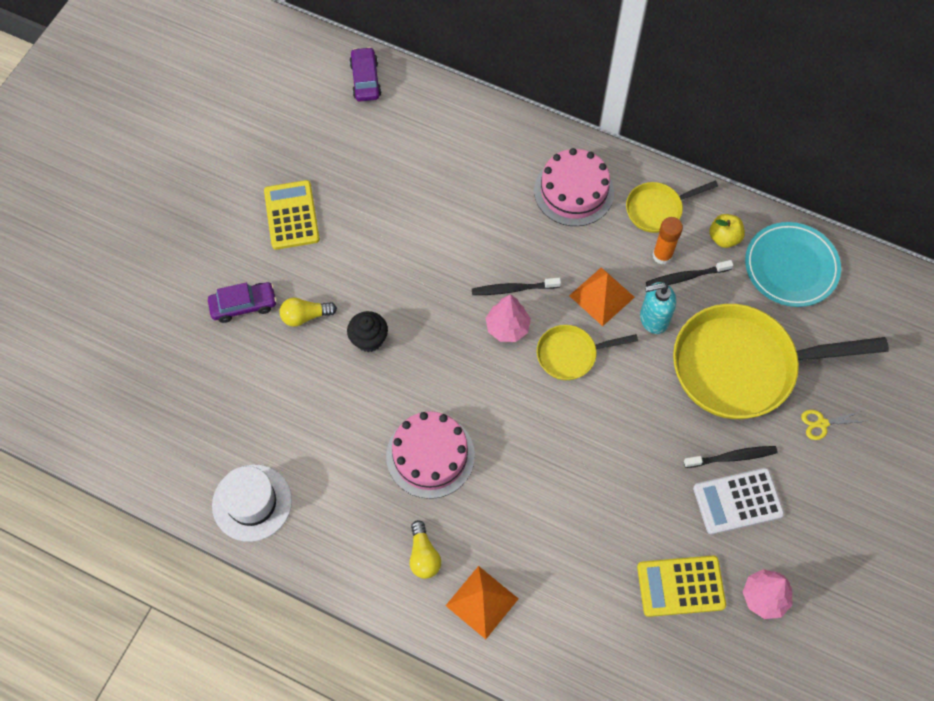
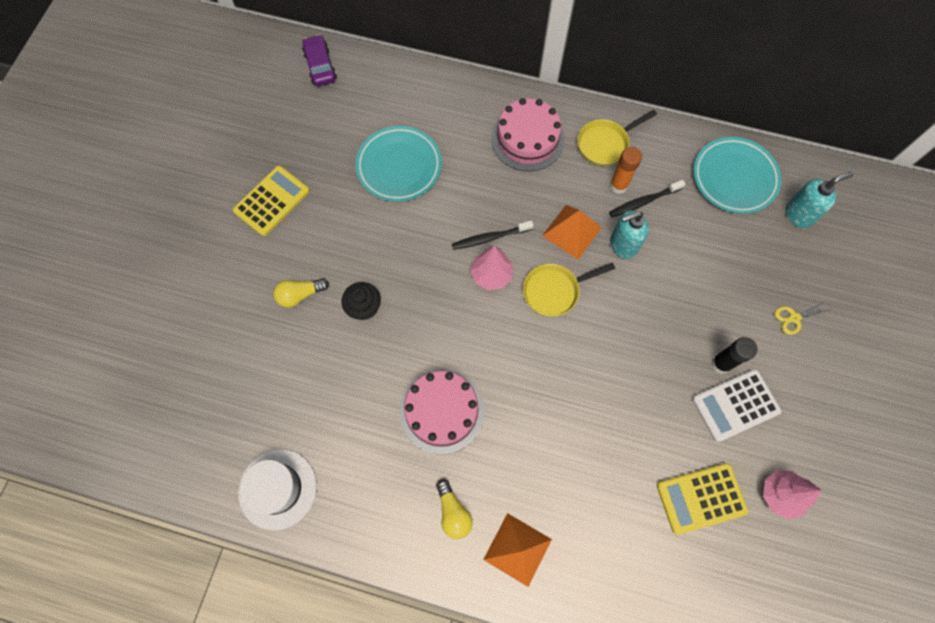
camera: 10 degrees left, 5 degrees up
(243, 305) = (240, 294): purple car -> none
(291, 215) = (272, 201): yellow calculator -> yellow calculator turned 60 degrees clockwise
(431, 199) = (399, 166): none -> turquoise plate
(724, 238) = (669, 161): yellow apple -> none
(732, 457) = (721, 364): black toothbrush -> black glue stick
(742, 366) = (711, 276): yellow pan -> none
(853, 317) = (798, 214): none -> turquoise soap dispenser

